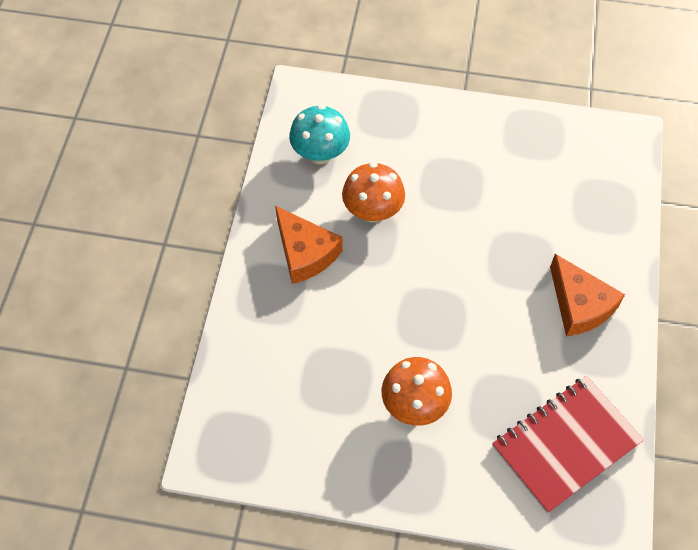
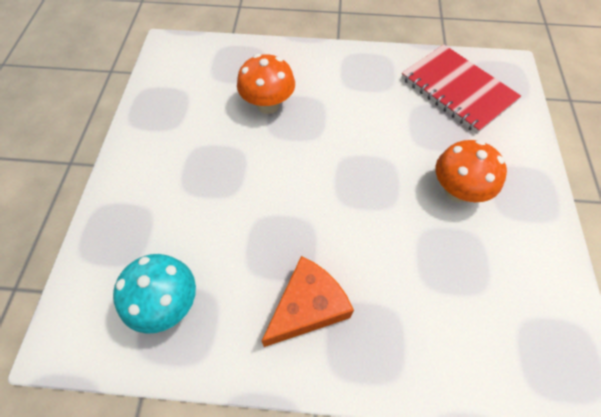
camera: 95 degrees left, 0 degrees up
(372, 211) = (249, 240): orange mushroom -> orange mushroom (268, 105)
(579, 305) = (335, 80): orange cheese -> none

